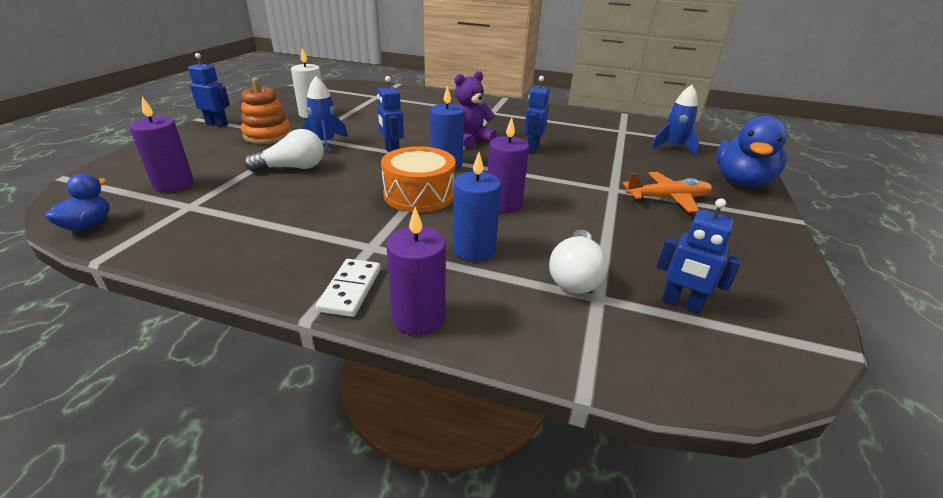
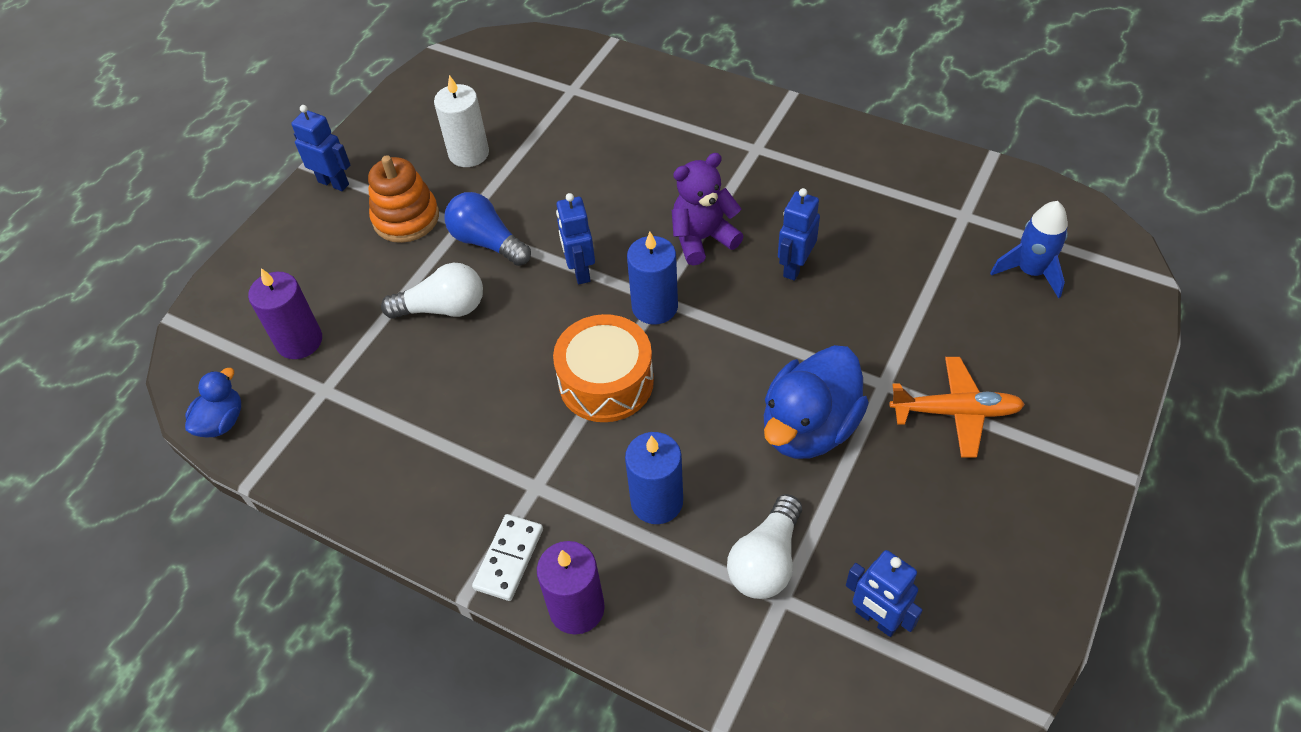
camera: 15 degrees right, 20 degrees up
(325, 143) = (487, 242): blue rocket -> blue light bulb
(504, 204) = (715, 411): purple candle -> none
(741, 182) = (1094, 376): blue duck -> blue duck (809, 427)

